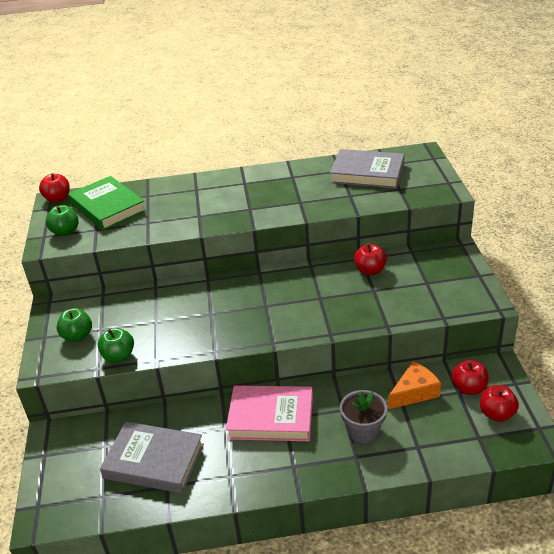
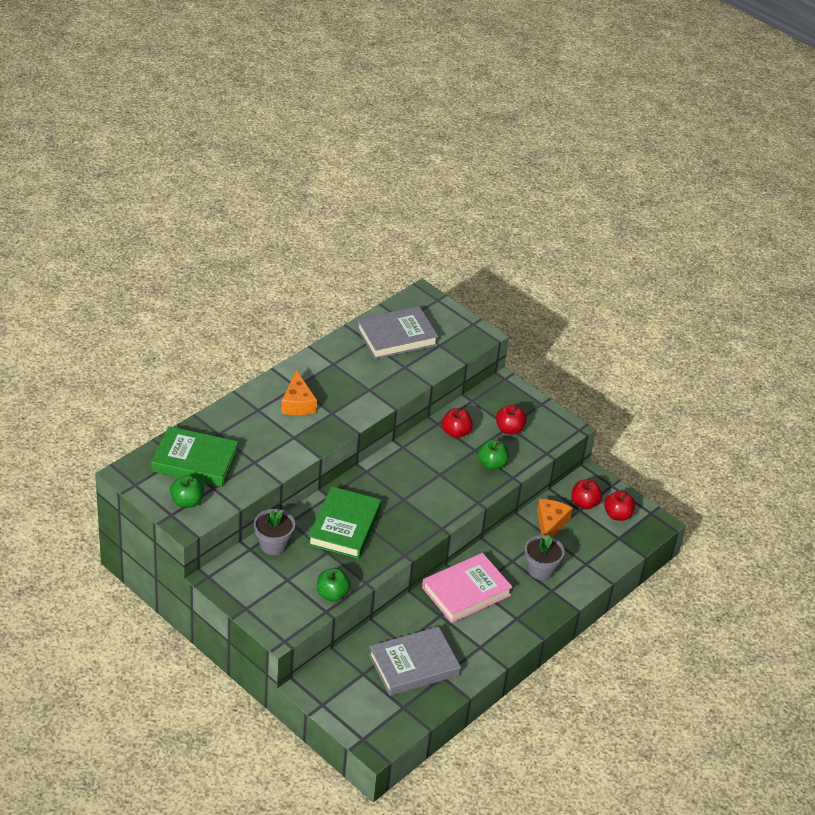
camera: 45 degrees left, 5 degrees up
(58, 199) = (130, 471): red apple -> red apple (509, 429)
(77, 336) = (275, 594): green apple -> green apple (492, 464)
(122, 298) = (273, 545): none -> grey flower pot
(192, 307) = (344, 526): none -> green book
(231, 194) = (297, 403): none -> orange cheese

